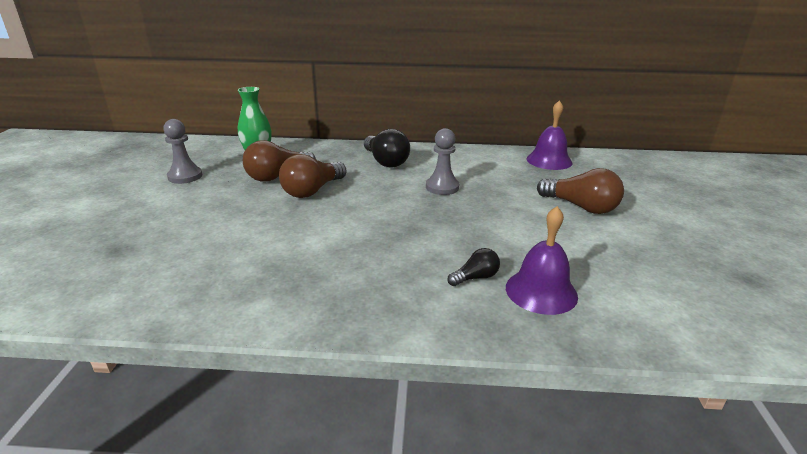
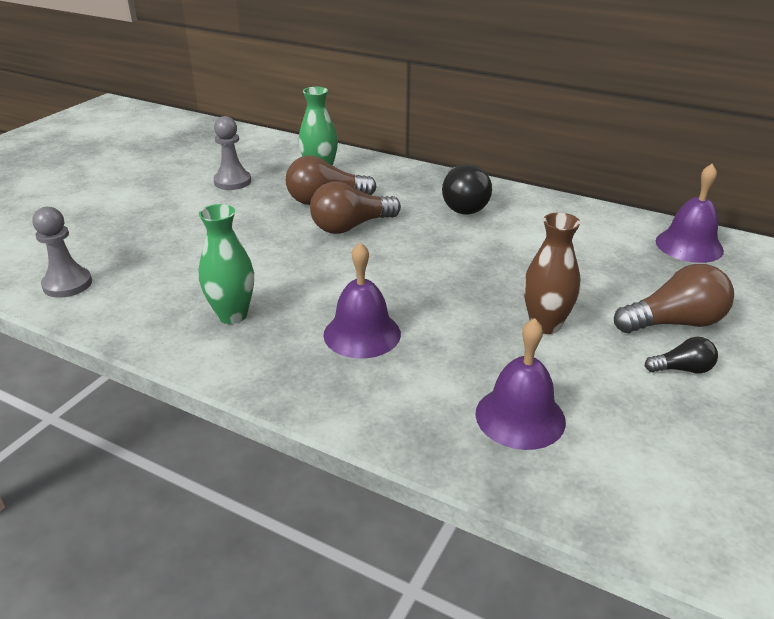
camera: 25 degrees right, 5 degrees up
(259, 277) = (232, 315): none -> green vase
(381, 264) = (362, 334): none -> purple bell
(442, 187) = (507, 254): grey pawn -> grey pawn (67, 284)
(475, 277) = (455, 378): black light bulb -> black light bulb (682, 369)
(505, 226) = (545, 325): none -> brown vase
(581, 207) = (674, 323): brown light bulb -> brown light bulb turned 75 degrees counterclockwise

